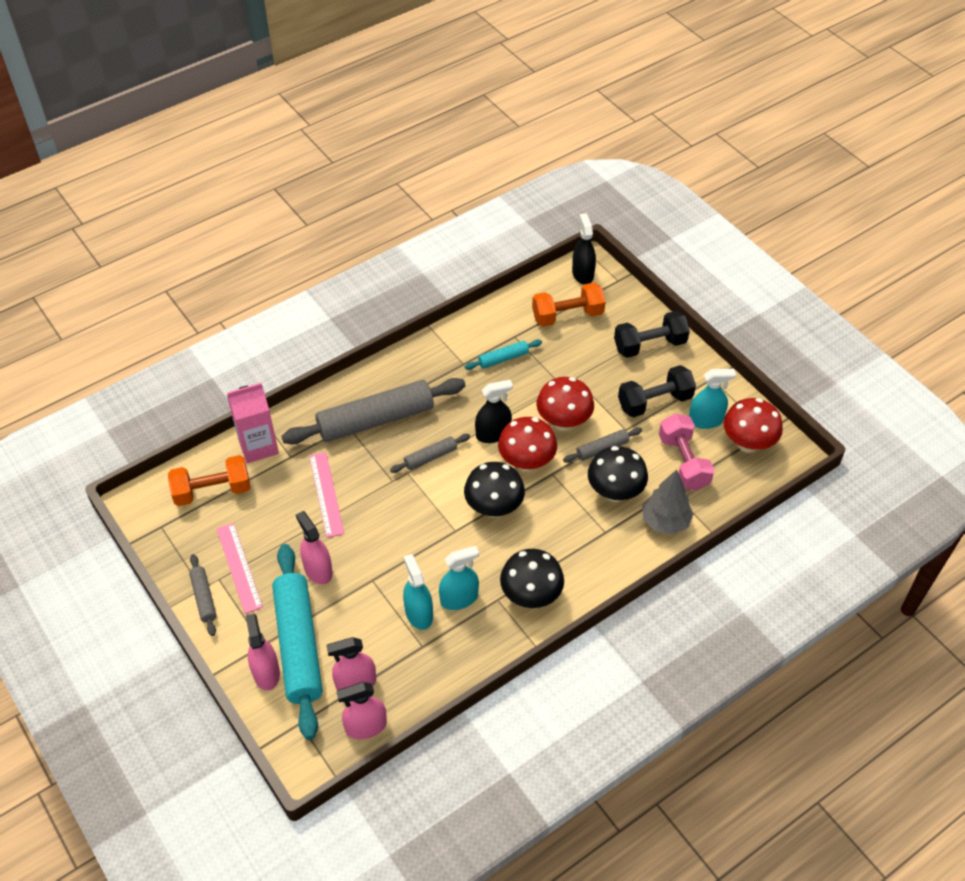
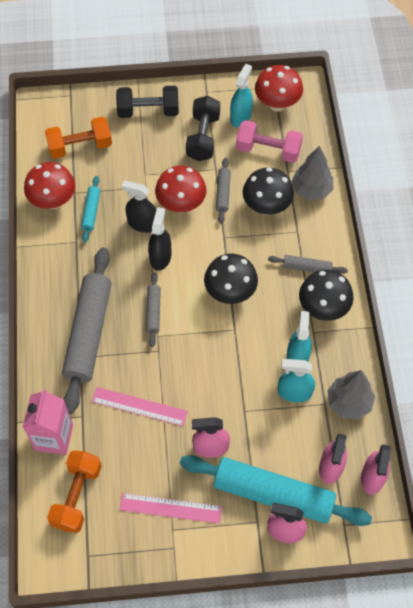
camera: 60 degrees left, 10 degrees up
(204, 598) = (184, 550): grey rolling pin -> grey rolling pin (307, 267)
(437, 667) = (349, 402): none -> grey tree
(526, 462) = (202, 248): red mushroom -> red mushroom (53, 201)
(567, 315) = (80, 146): orange dumbbell -> orange dumbbell turned 60 degrees clockwise
(582, 274) = (46, 114): black spray bottle -> black spray bottle (142, 224)
(649, 345) = (148, 111): black dumbbell -> black dumbbell turned 75 degrees clockwise

